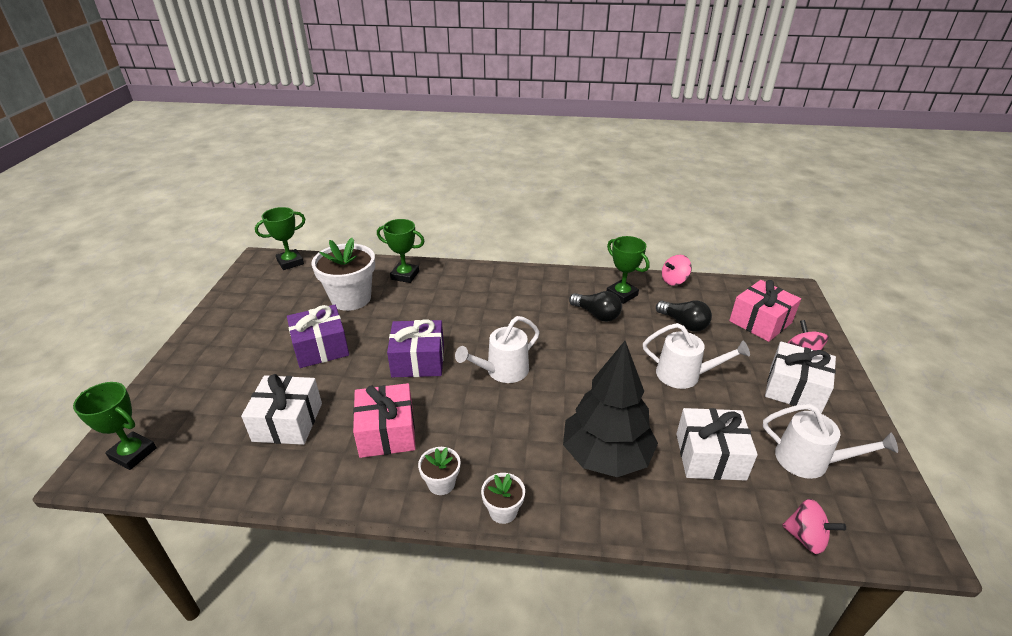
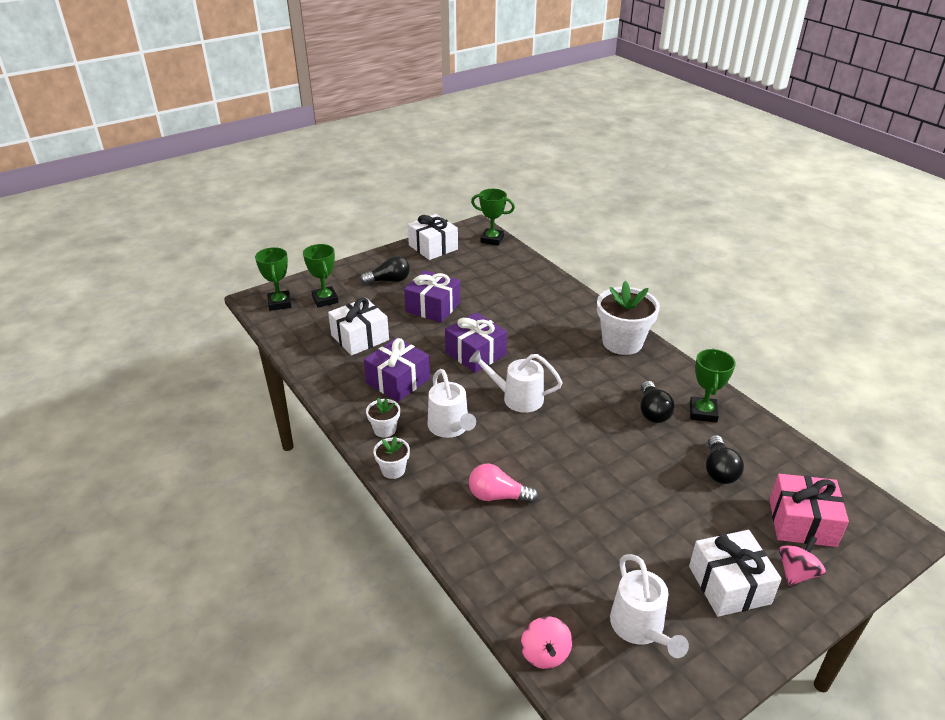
camera: 50 degrees right, 0 degrees up
(238, 351) = (389, 280): none -> black light bulb
(351, 298) = (494, 287): white flower pot -> white flower pot (622, 342)
(387, 432) = (398, 381): pink gift -> purple gift
(405, 275) = (552, 292): green trophy -> green trophy (325, 299)
(606, 456) = (498, 496): black tree -> pink light bulb
(674, 280) = (777, 435): pink spinning top -> none
(684, 375) = (647, 500): white watering can -> white watering can (450, 427)
(710, 456) = (568, 557): white gift -> white gift (433, 247)

